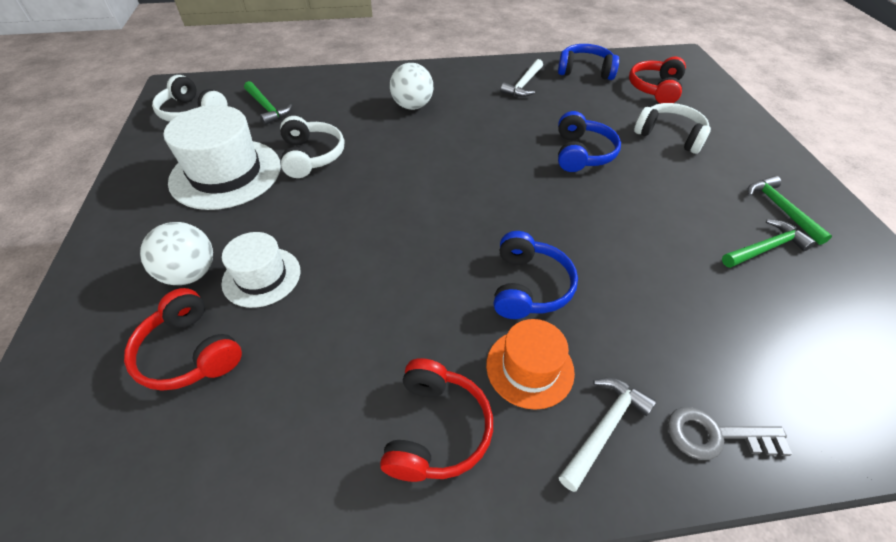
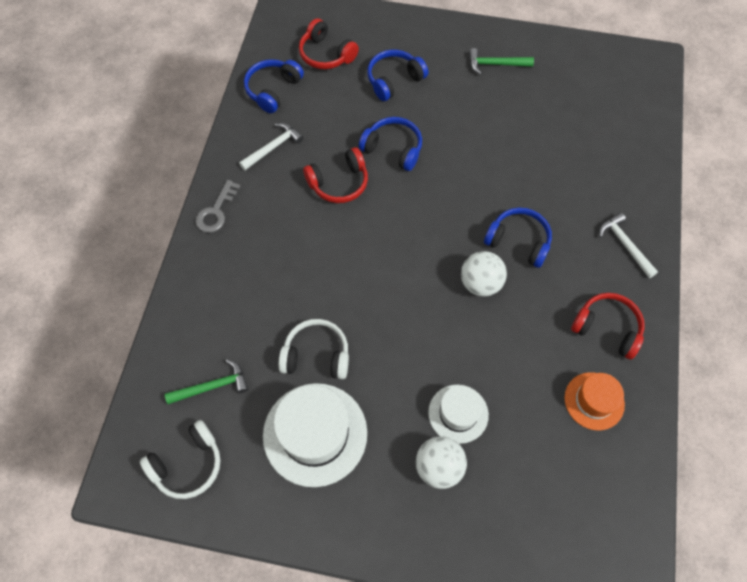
camera: 70 degrees left, 15 degrees up
(190, 352) = (516, 467): red headphones -> red headphones (339, 183)
(412, 106) = (269, 251): white ball -> white ball (480, 283)
(523, 84) = (273, 147): white hammer -> white hammer turned 90 degrees counterclockwise
(529, 368) = (579, 265): orange hat -> orange hat (594, 401)
(669, 136) = (394, 80): white headphones -> blue headphones
(715, 435) = (640, 196): grey key -> grey key (216, 211)
(765, 248) = (526, 95): green hammer -> none

